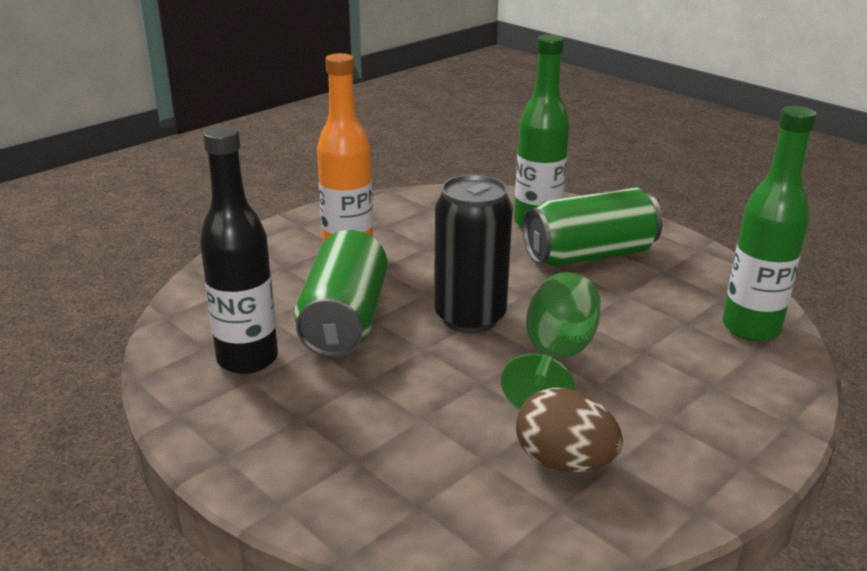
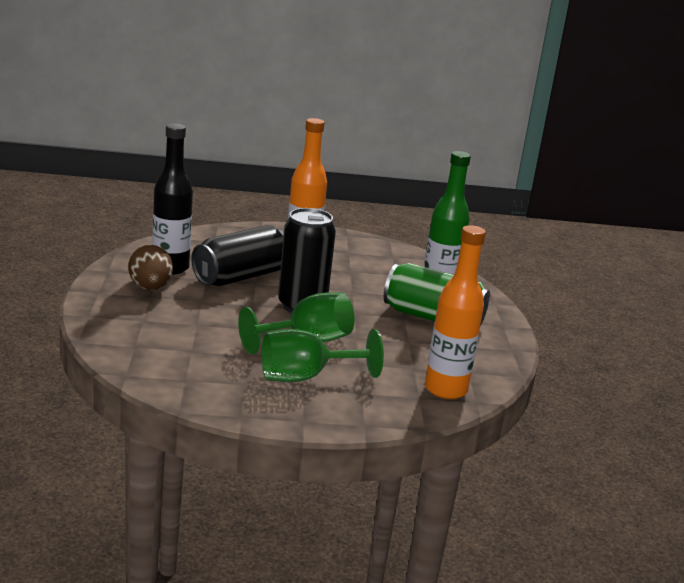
camera: 40 degrees right, 5 degrees down
(344, 320) = (240, 277): green can -> black can
(564, 462) = (222, 370): brown egg -> brown egg (150, 288)
(641, 405) = (305, 377): none -> green goblet
(750, 328) = (445, 389): green bottle -> orange bottle

